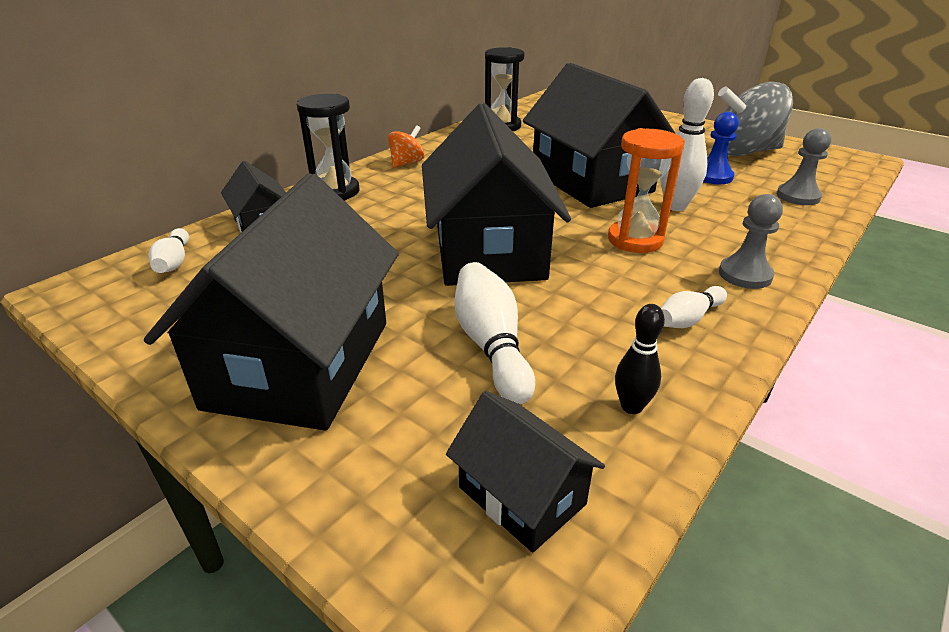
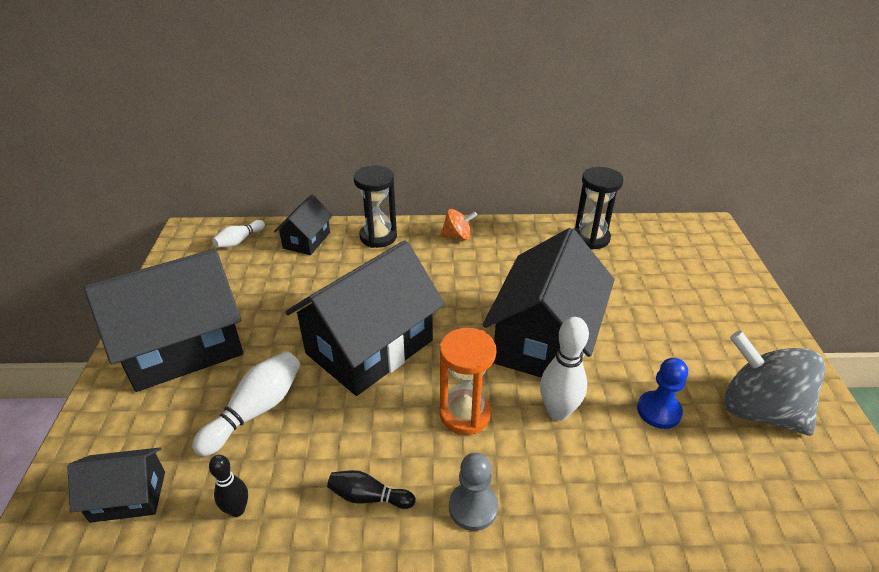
camera: 50 degrees right, 5 degrees up
(522, 495) = (128, 496): black house -> black house turned 75 degrees clockwise
(688, 319) = (368, 497): white bowling pin -> black bowling pin
(798, 196) = (692, 493): grey pawn -> none

